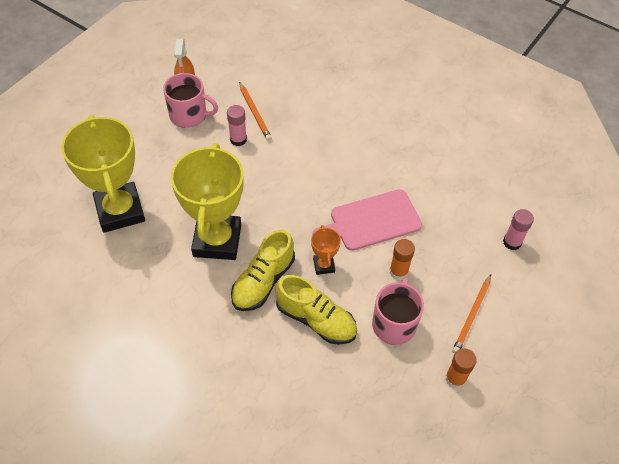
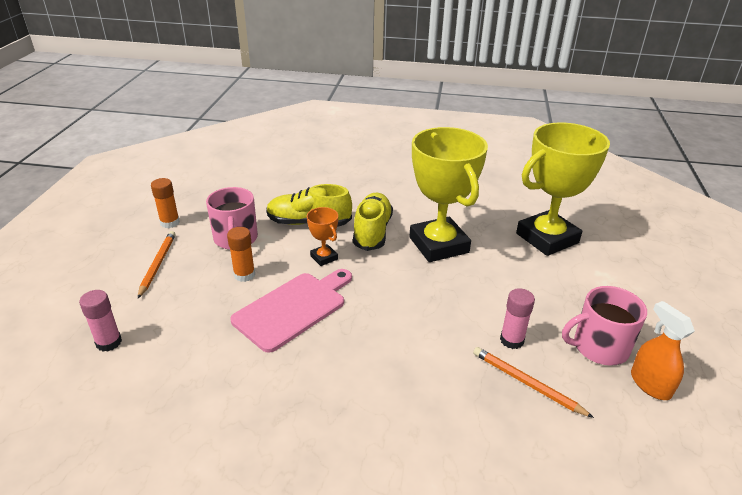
camera: 155 degrees right, 20 degrees down
(120, 211) = (547, 238): yellow trophy -> yellow trophy turned 75 degrees counterclockwise

